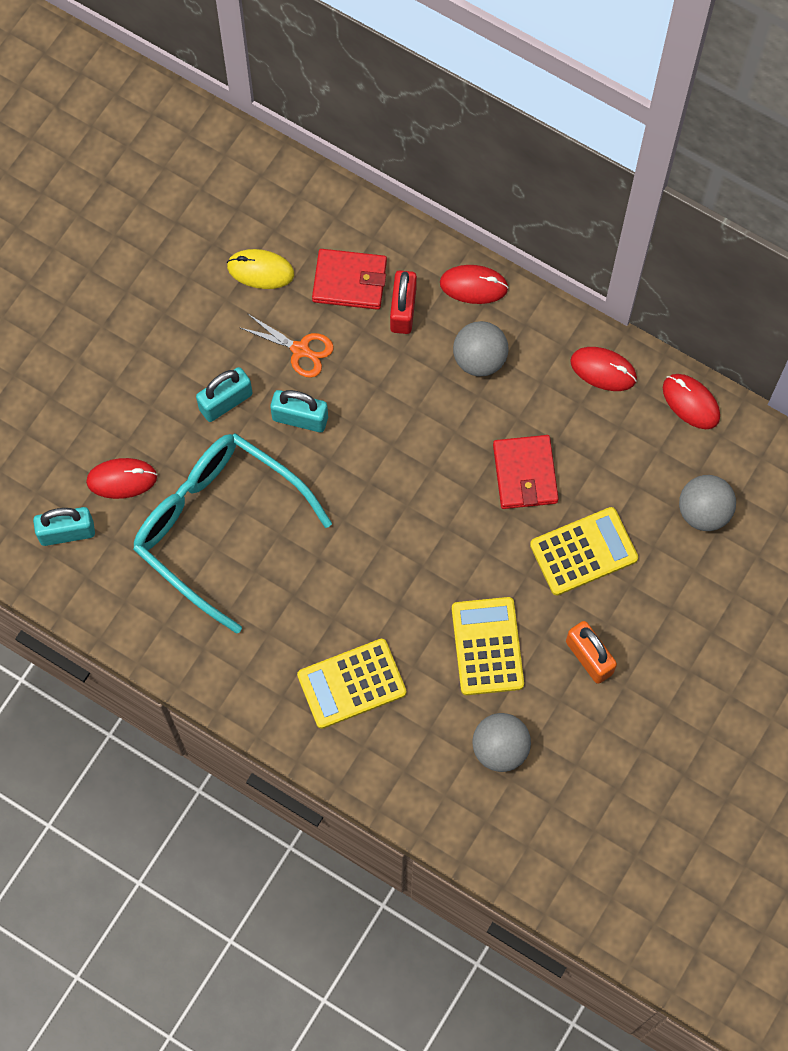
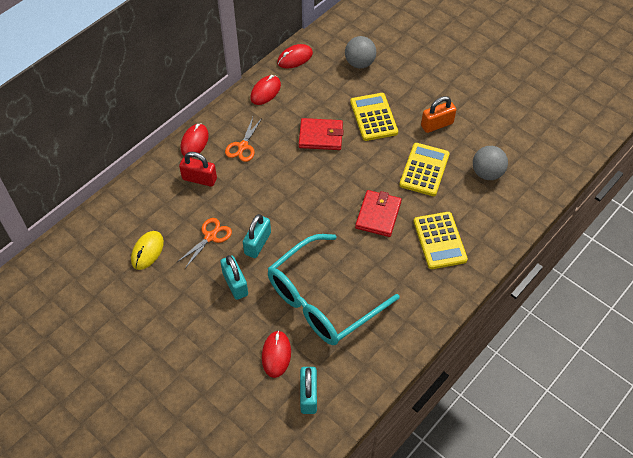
camera: 80 degrees left, 15 degrees down
(349, 281) = (171, 203): red wallet -> red wallet (378, 215)
(479, 359) = (243, 146): grey ball -> orange scissors
(487, 646) = (424, 170): yellow calculator -> yellow calculator turned 105 degrees clockwise

